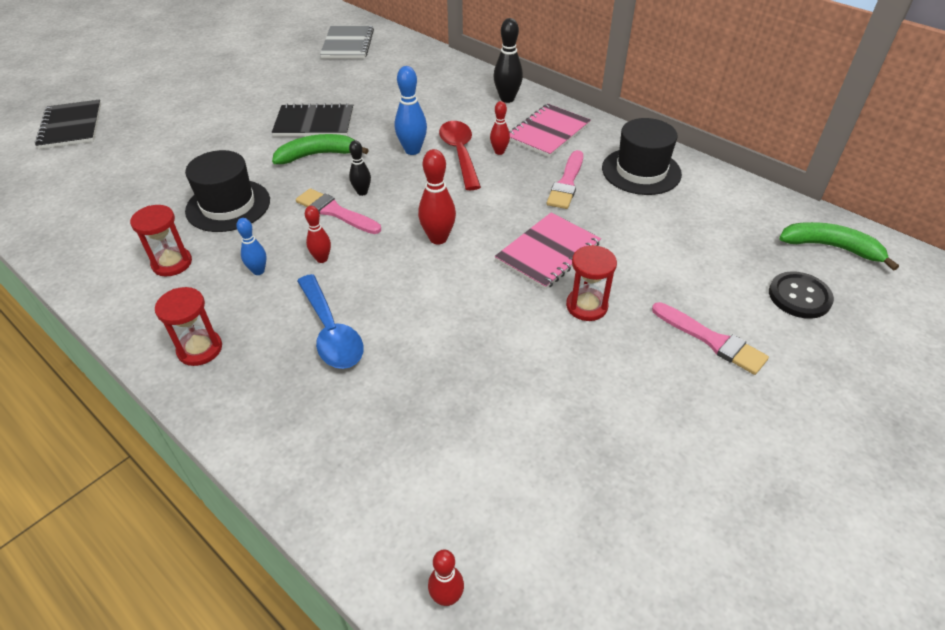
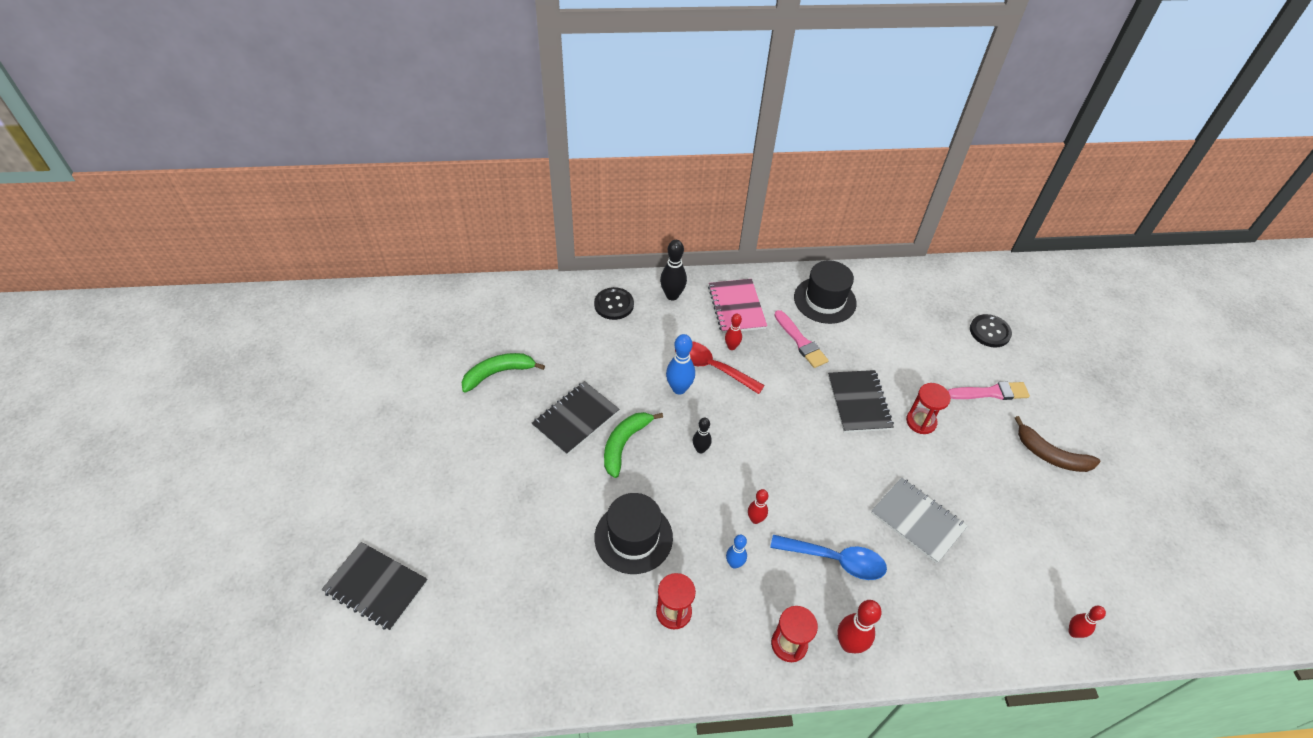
camera: 50 degrees left, 5 degrees up
(335, 212) = (708, 479): pink brush -> none
(347, 44) = (476, 323): grey notebook -> grey notebook (917, 521)
(438, 238) = (794, 444): red bowling pin -> red bowling pin (849, 644)
(453, 81) = (614, 304): none -> black button
(548, 252) = (859, 402): pink notebook -> black notebook
(698, 439) = (1051, 455): none -> brown banana
(831, 247) = (965, 286): green banana -> green banana (498, 373)

